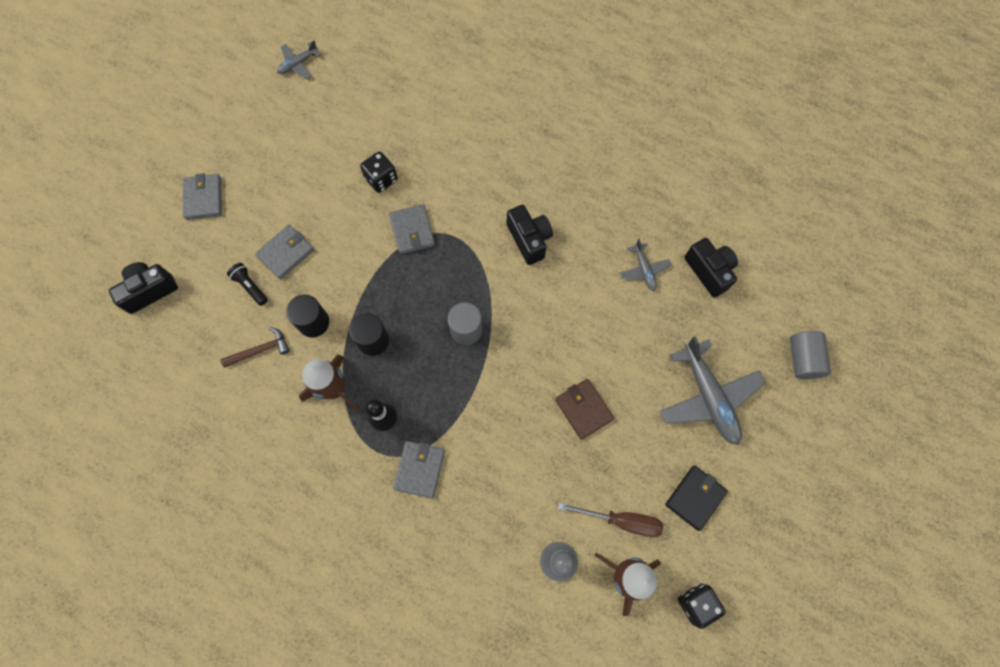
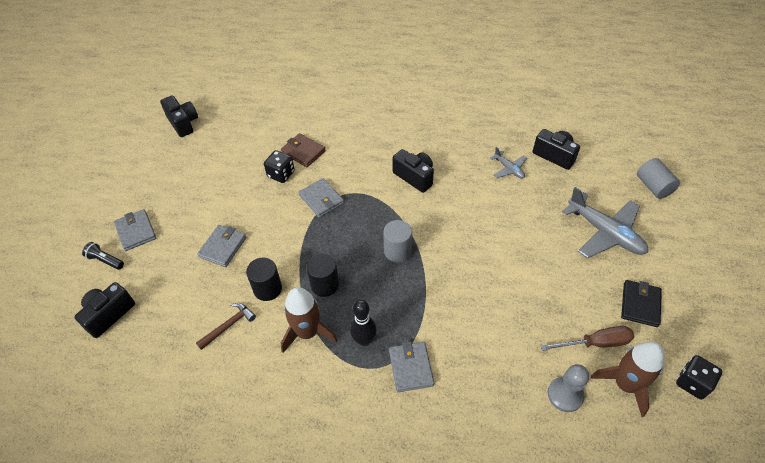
camera: 20 degrees left, 20 degrees down
(250, 286) = (201, 281): black flashlight -> black flashlight (105, 260)
(298, 64) = (183, 123): grey plane -> black camera
(583, 409) = (519, 274): brown wallet -> brown wallet (303, 152)

